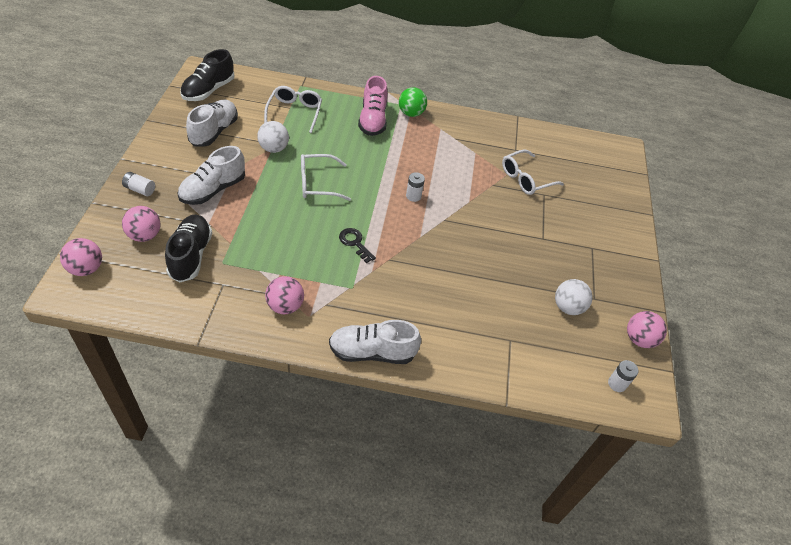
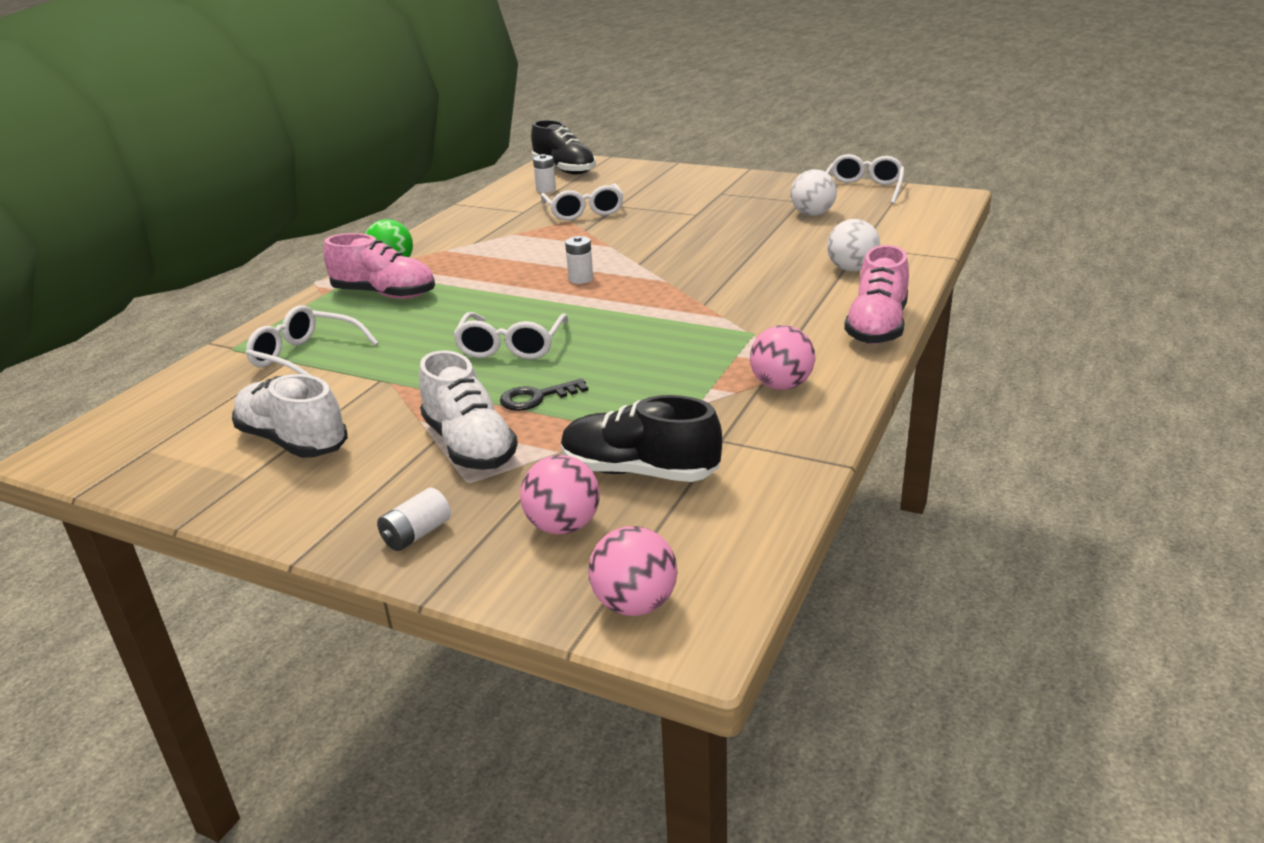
camera: 65 degrees left, 20 degrees down
(208, 90) = (147, 445): black shoe -> black shoe (564, 170)
(274, 148) = (393, 381): white ball -> white ball (851, 269)
(355, 243) = (662, 325): black key -> black key (536, 398)
(372, 352) = (877, 327): white shoe -> pink shoe
(617, 384) = (924, 205): white battery -> white battery (546, 190)
(639, 339) = (863, 189): pink ball -> white glasses

